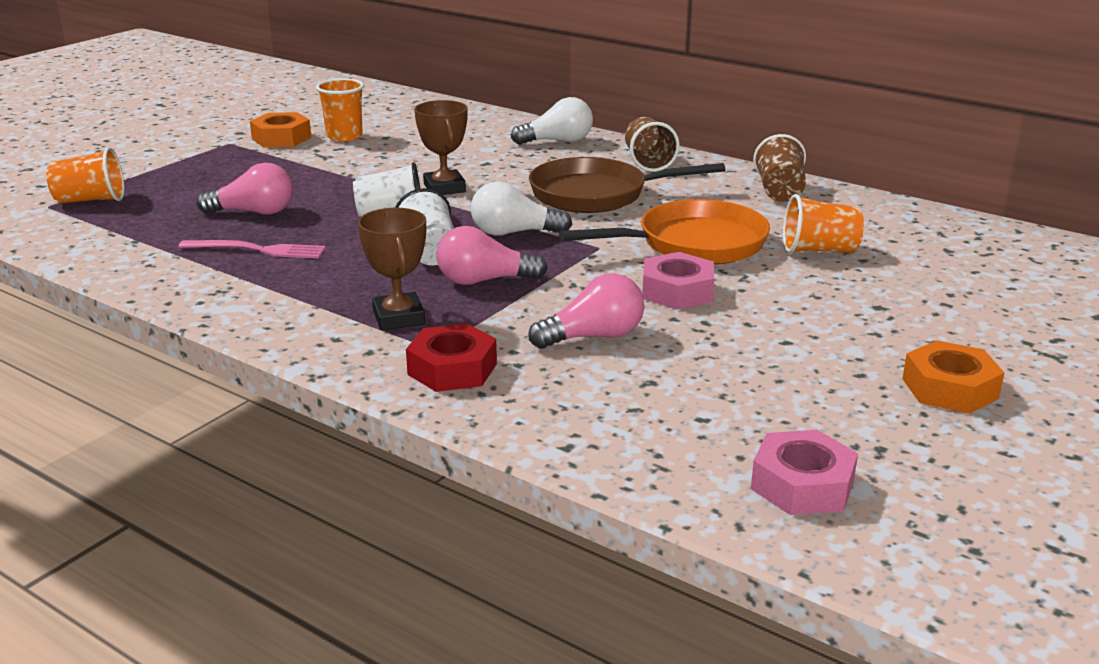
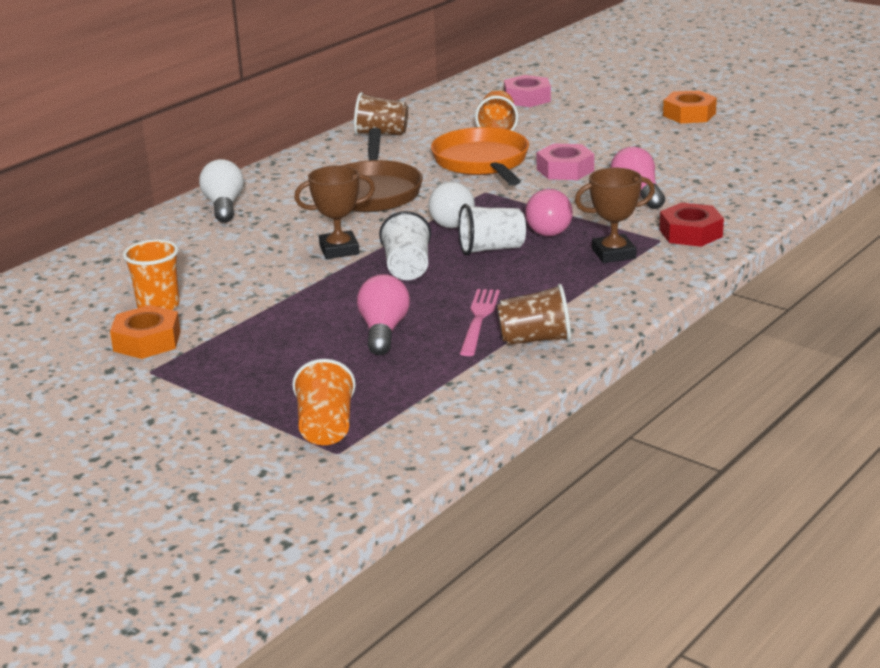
camera: 85 degrees left, 0 degrees up
(648, 162) = (297, 173): brown cup -> brown cup (535, 339)
(802, 485) = (798, 151): pink nut -> pink nut (527, 98)

